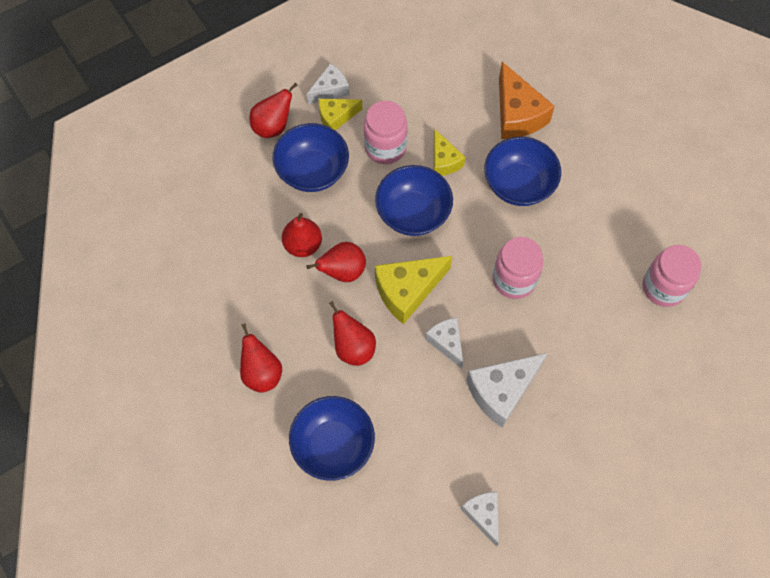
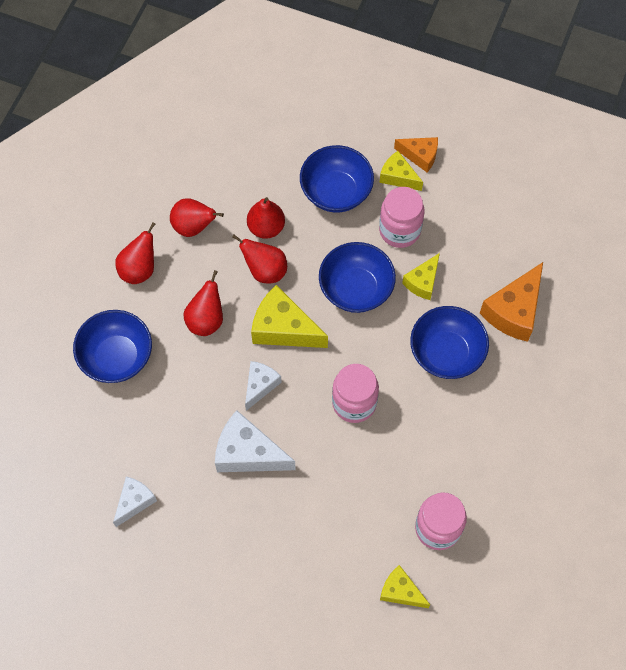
camera: 55 degrees right, 0 degrees up
(273, 126) = (353, 138): red pear -> red pear (193, 227)
(330, 90) = (420, 156): white cheese -> orange cheese
(699, 349) = (400, 591): none -> yellow cheese

